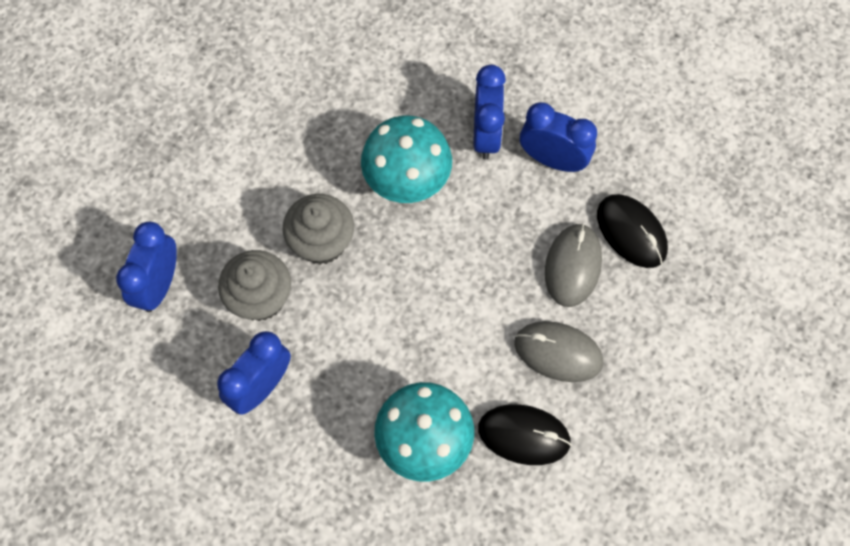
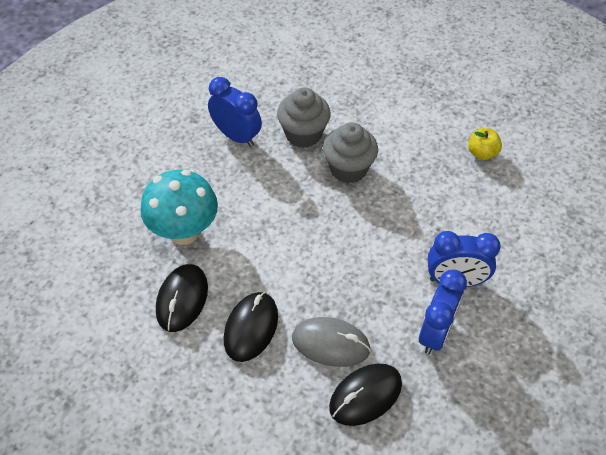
camera: 90 degrees right, 15 degrees down
(159, 285) = (314, 81): blue clock -> none
(299, 88) = (482, 153): none -> yellow apple
(407, 183) = (403, 223): turquoise mushroom -> none
(558, 352) = (251, 328): grey mouse -> black mouse

